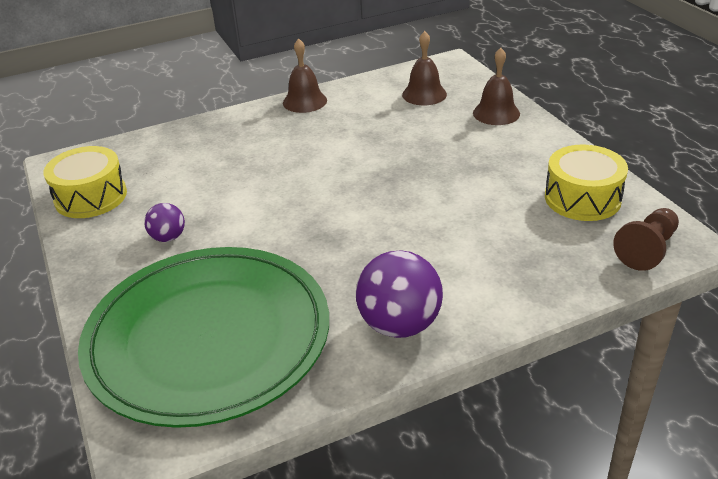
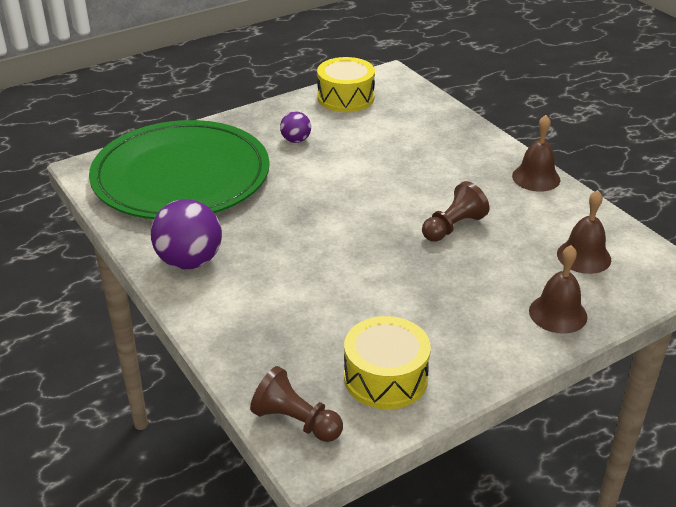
camera: 80 degrees right, 0 degrees up
(370, 148) = (453, 227): none -> brown pawn

